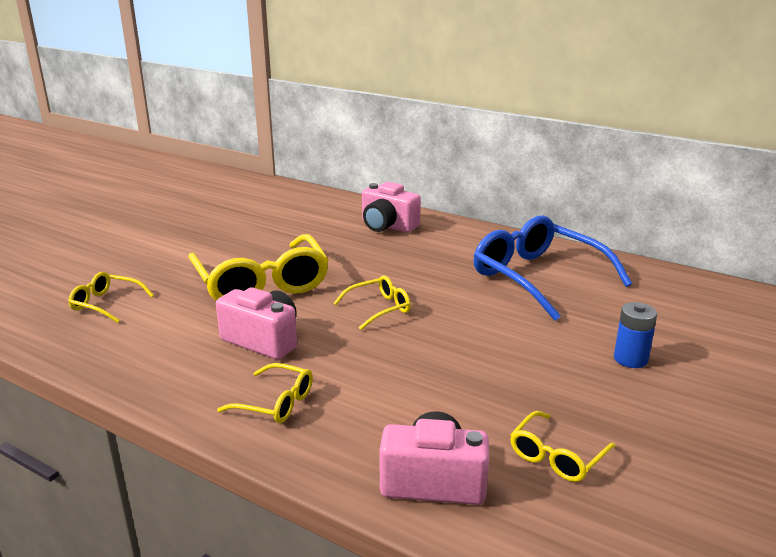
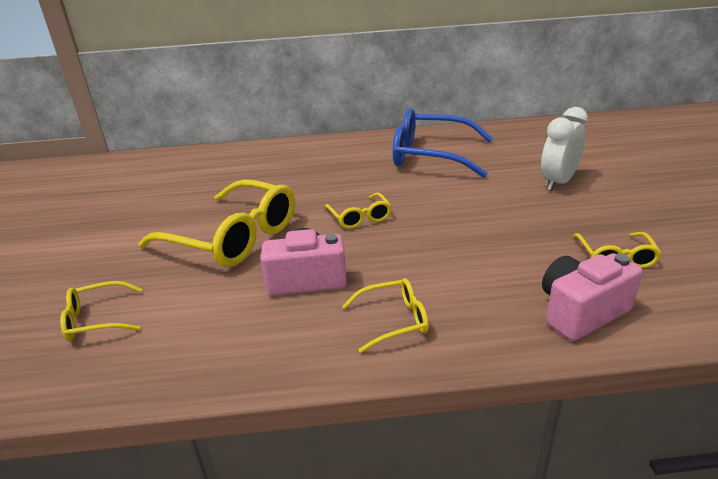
camera: 35 degrees left, 5 degrees up
(378, 309) = (359, 217): yellow glasses -> yellow glasses turned 135 degrees clockwise
(387, 226) = (273, 158): pink camera -> none
(630, 359) = (558, 182): blue battery -> white clock

